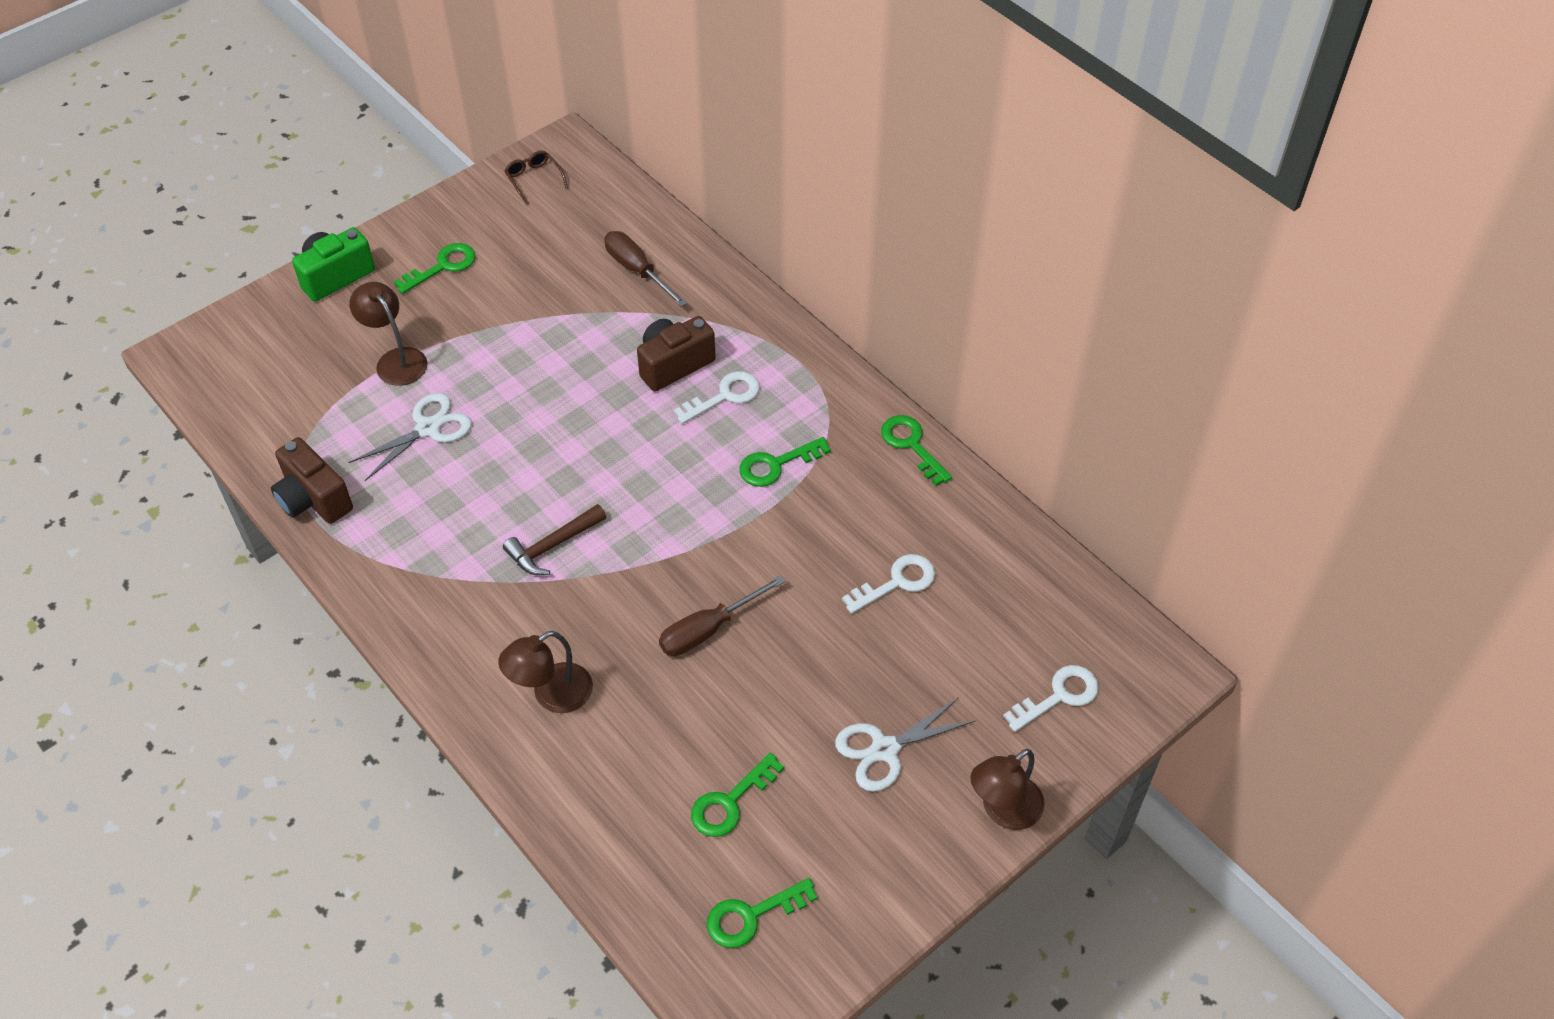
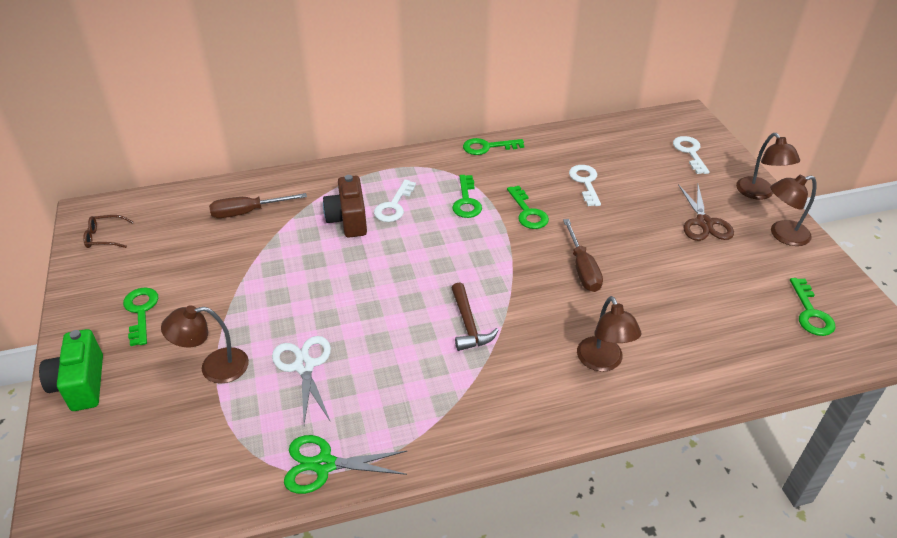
camera: 65 degrees left, 10 degrees down
(313, 499) = (324, 465): brown camera -> green scissors
(725, 396) = (394, 206): white key -> white key turned 150 degrees counterclockwise
(730, 802) = (722, 298): green key -> green key (528, 212)
(885, 749) = (704, 223): white scissors -> brown scissors
(913, 857) = (782, 235): none -> brown lamp

